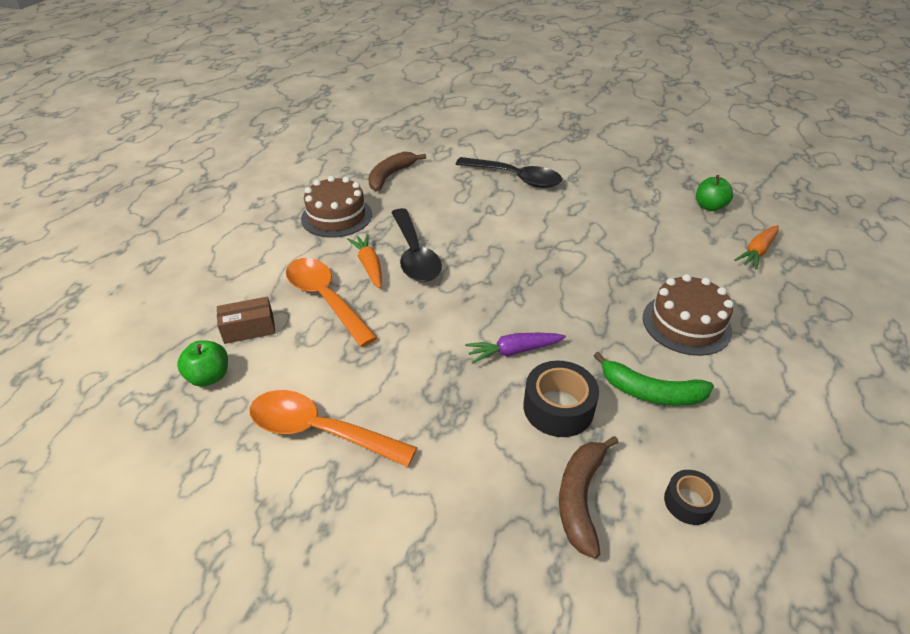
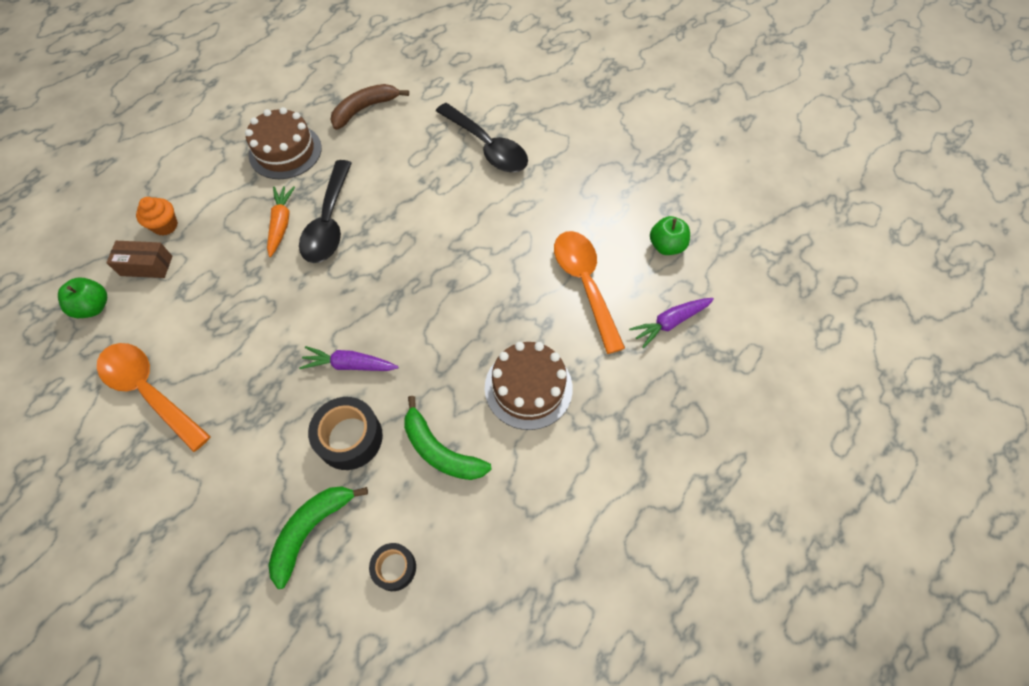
camera: 20 degrees right, 20 degrees up
(250, 294) = (165, 226): none -> orange cupcake
(325, 299) = (224, 251): orange spoon -> orange spoon (584, 284)
(580, 498) = (311, 530): brown banana -> green banana
(757, 252) = (670, 323): orange carrot -> purple carrot

